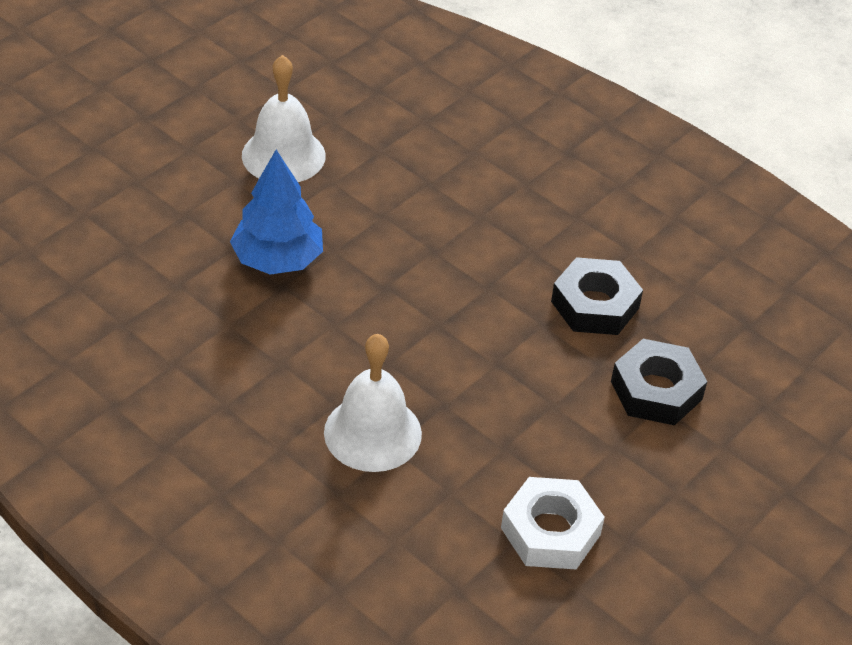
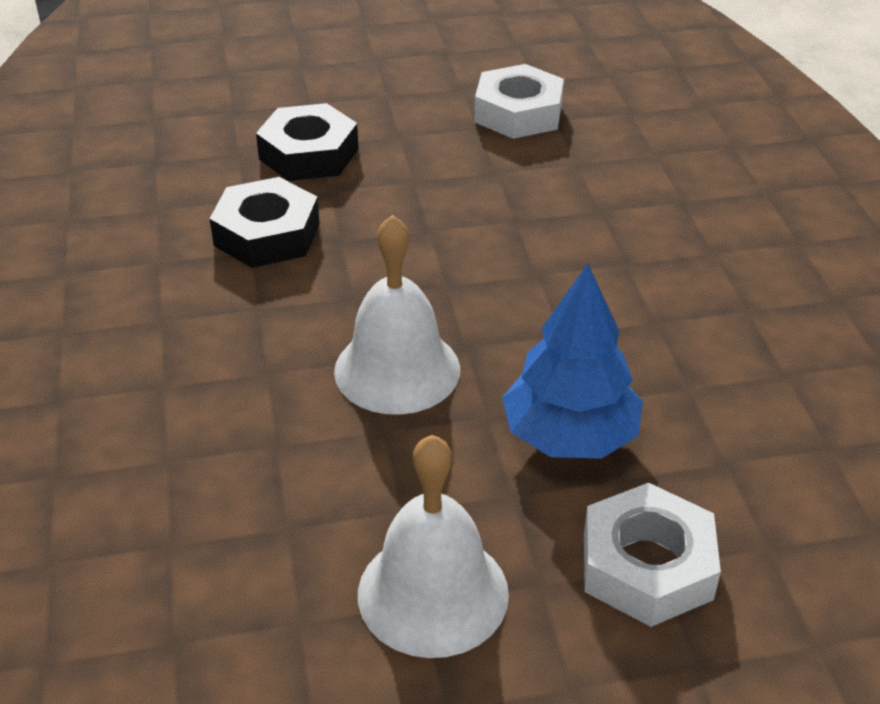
camera: 140 degrees left, 5 degrees down
(188, 212) = (647, 566): none -> white nut
(372, 433) = (608, 228): white bell -> white bell (397, 369)

